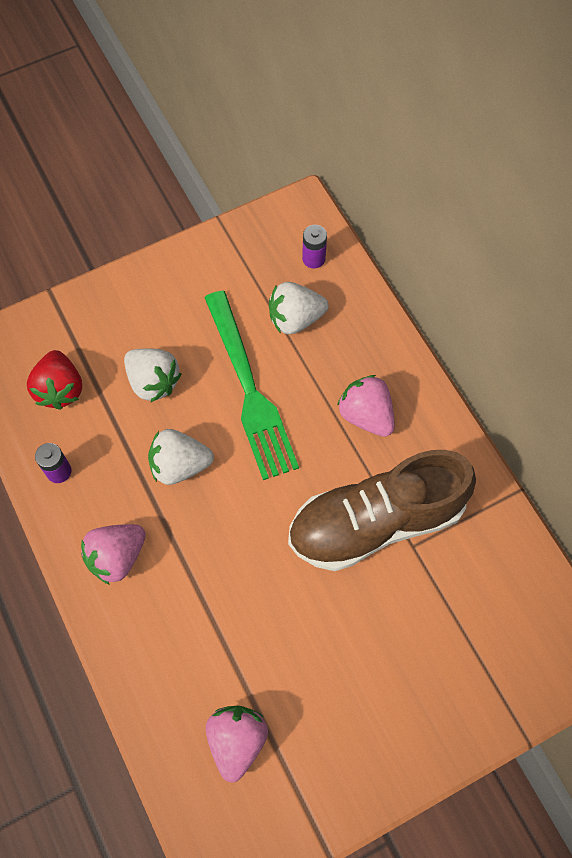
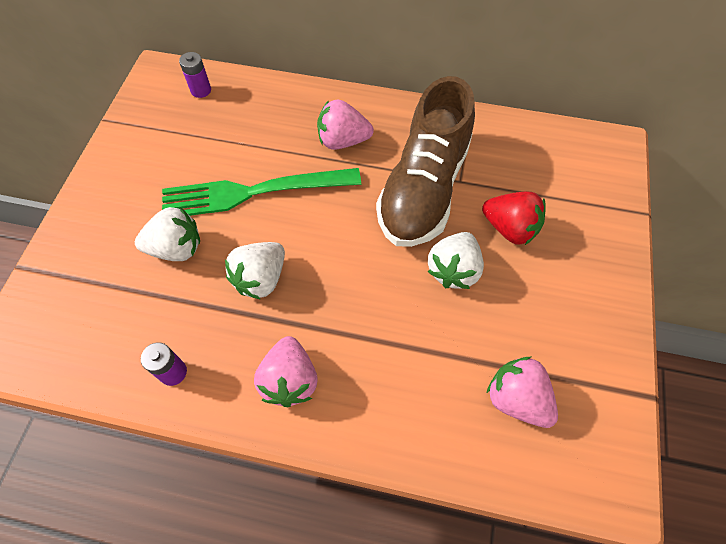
camera: 50 degrees left, 5 degrees down
(60, 389) = (106, 319): red strawberry -> red strawberry (510, 228)
(250, 390) = (252, 193): green fork -> green fork turned 150 degrees clockwise
(295, 319) = (231, 130): white strawberry -> white strawberry (453, 270)

